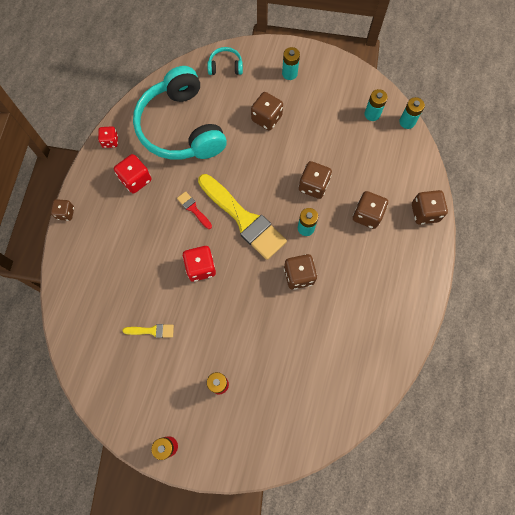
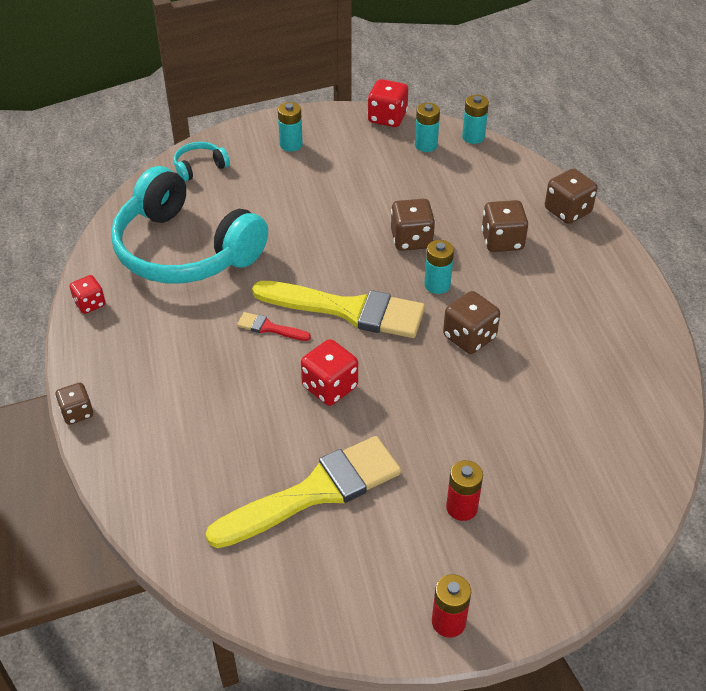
camera: 30 degrees left, 25 degrees down
(136, 180) = (160, 330): red dice -> red dice (387, 118)
(152, 331) = (315, 492): yellow brush -> yellow brush, size x2.35
(266, 118) = (296, 197): brown dice -> none

